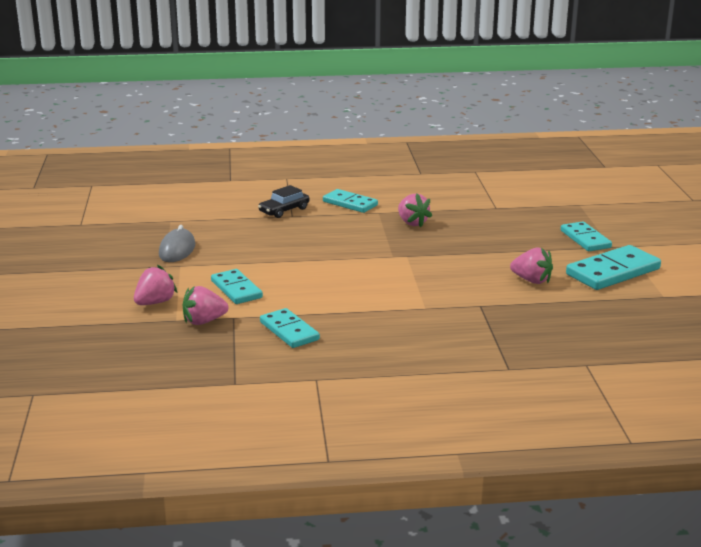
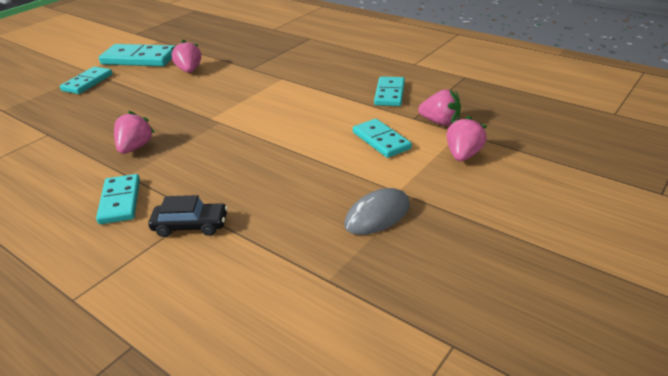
camera: 135 degrees left, 10 degrees up
(155, 302) = (463, 155): pink strawberry -> pink strawberry turned 120 degrees clockwise
(236, 289) = (381, 140): turquoise domino -> turquoise domino turned 45 degrees counterclockwise

